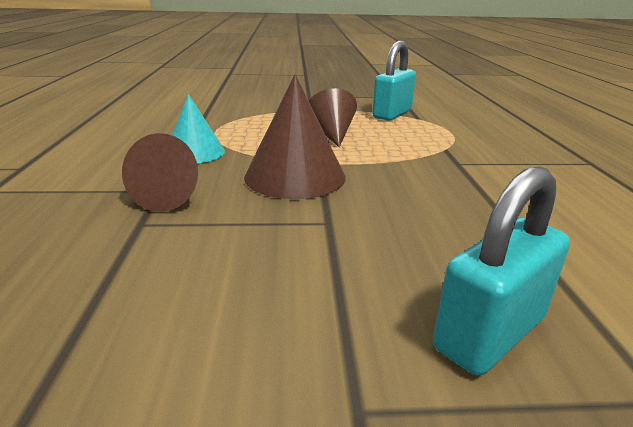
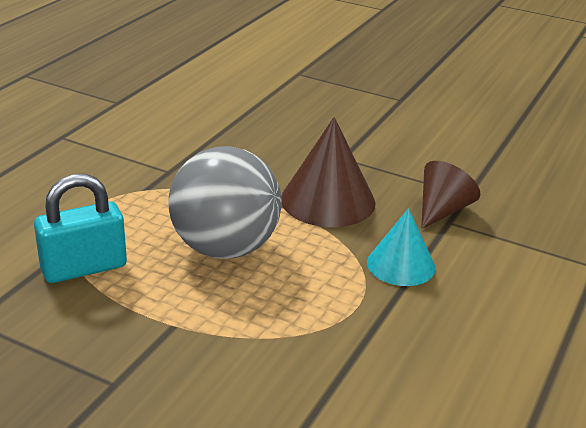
camera: 150 degrees left, 5 degrees up
(332, 135) = (225, 248): brown cone -> grey ball
(490, 333) = (328, 98): turquoise padlock -> none

